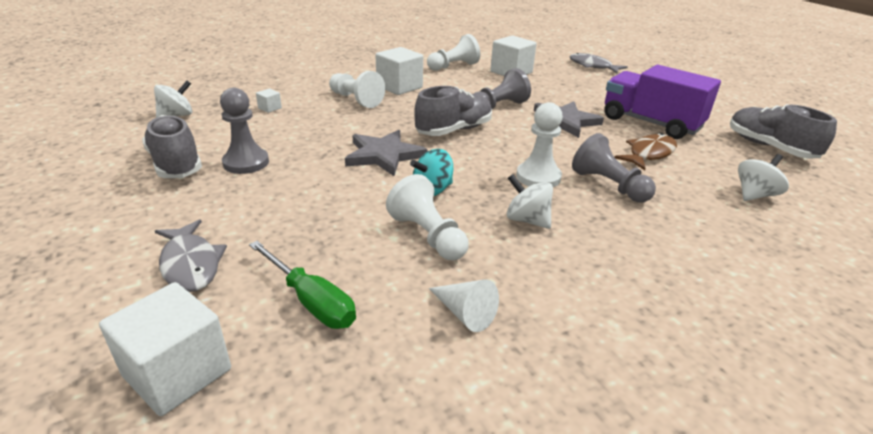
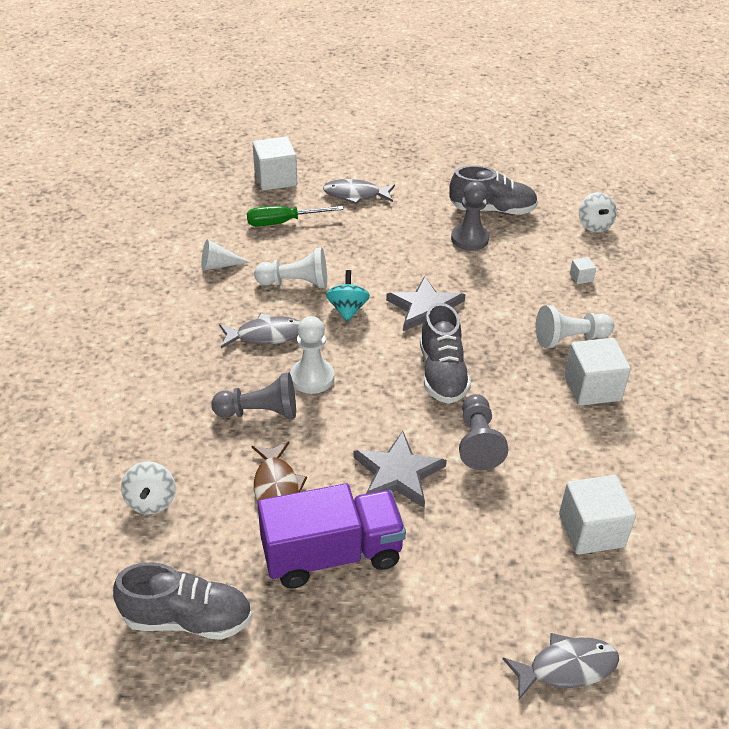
camera: 125 degrees right, 10 degrees up
(453, 66) = (648, 477): white pawn -> none
(527, 220) = (266, 335): white spinning top -> grey fish

